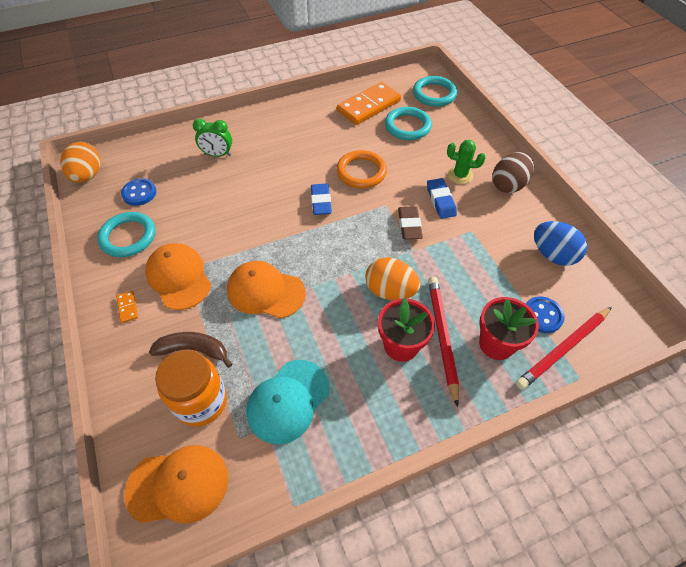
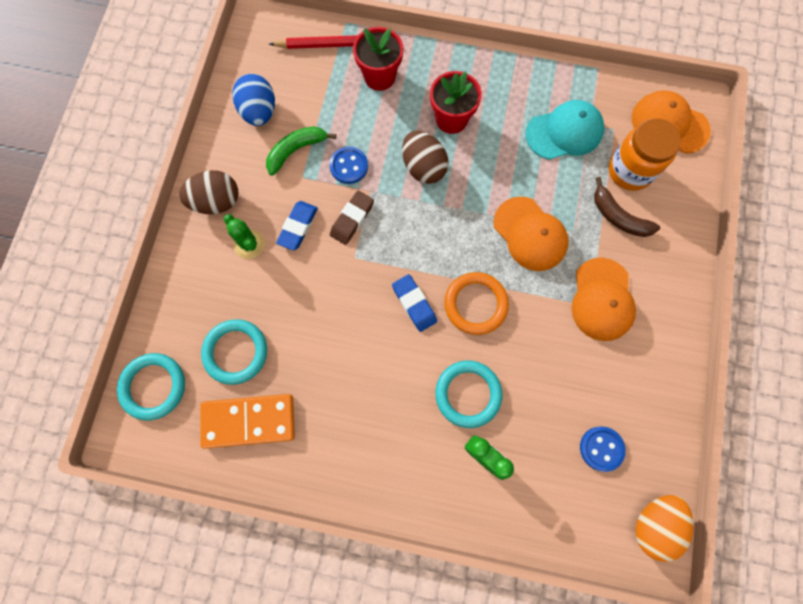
camera: 145 degrees left, 20 degrees up
(127, 307) = (661, 295): orange domino -> none
(128, 237) = (634, 386): turquoise ring -> turquoise ring (468, 394)
(321, 201) = (414, 304): blue eraser -> blue eraser turned 60 degrees counterclockwise
(361, 172) = (343, 317): orange ring -> orange ring (475, 304)
(390, 291) = (423, 167): orange egg -> brown egg
(442, 336) = (415, 106): red pencil -> none
(495, 245) = (296, 150): none -> green banana
(542, 315) = (324, 74): blue button -> blue button (349, 166)

